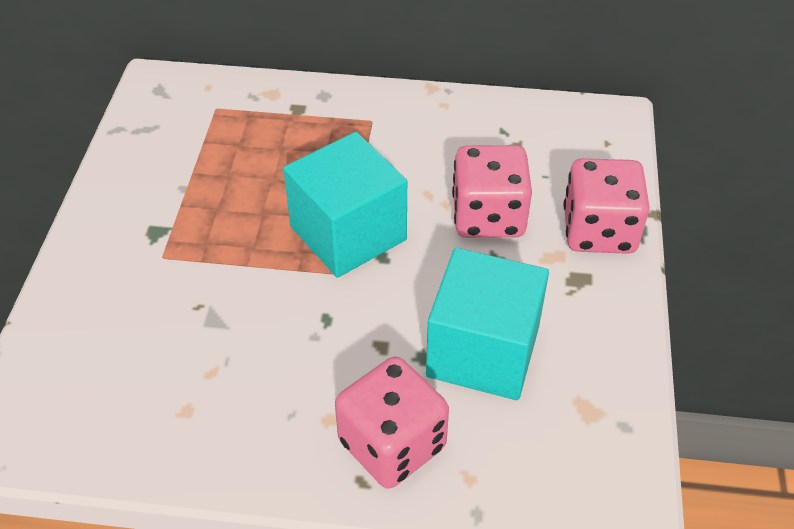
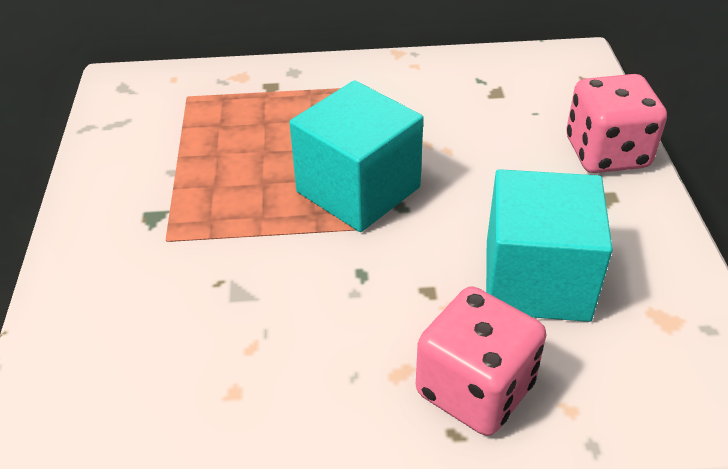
camera: 10 degrees left, 5 degrees down
(488, 217) = (494, 155): pink dice -> none

